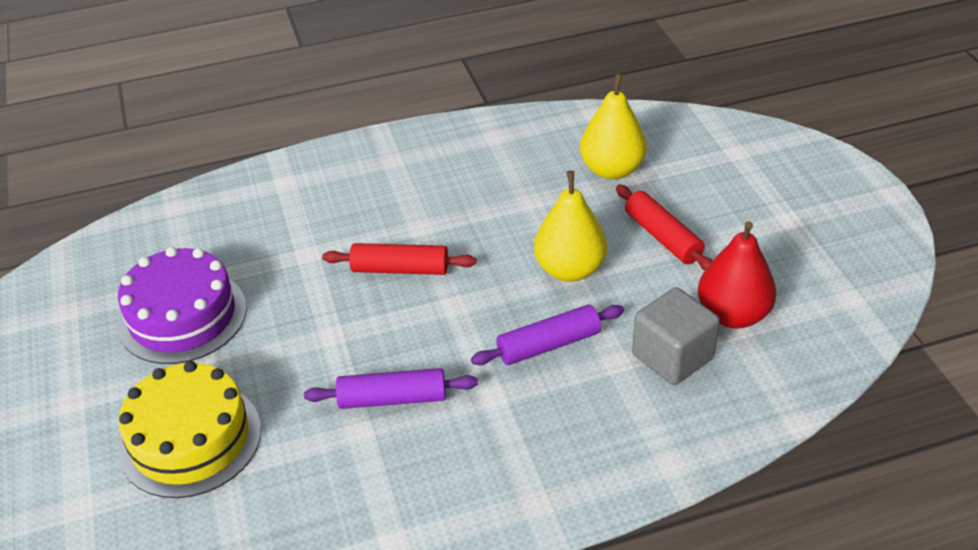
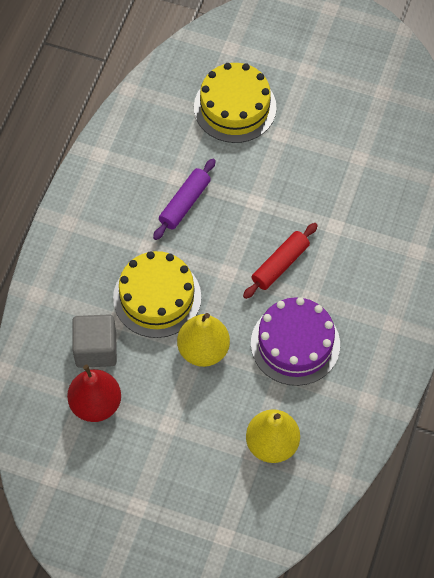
camera: 125 degrees right, 20 degrees up
(182, 316) = (331, 142): purple cake -> purple cake (295, 344)
(548, 345) = (157, 297): purple rolling pin -> yellow cake
(663, 237) = (186, 421): red rolling pin -> none

